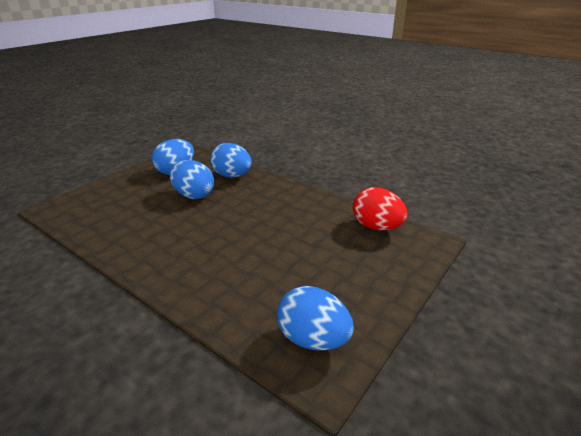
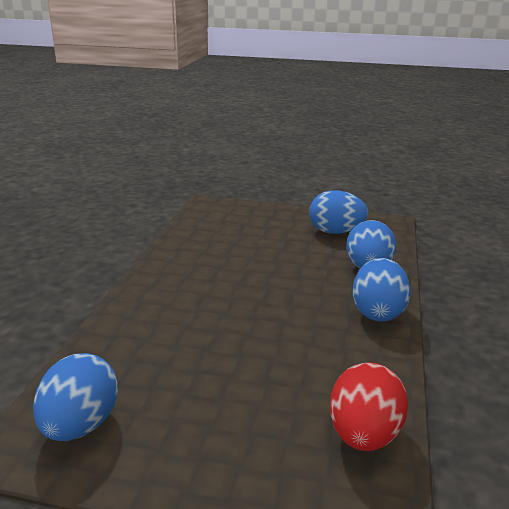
camera: 65 degrees right, 5 degrees down
(193, 195) = (297, 259): blue egg -> blue egg (377, 312)

